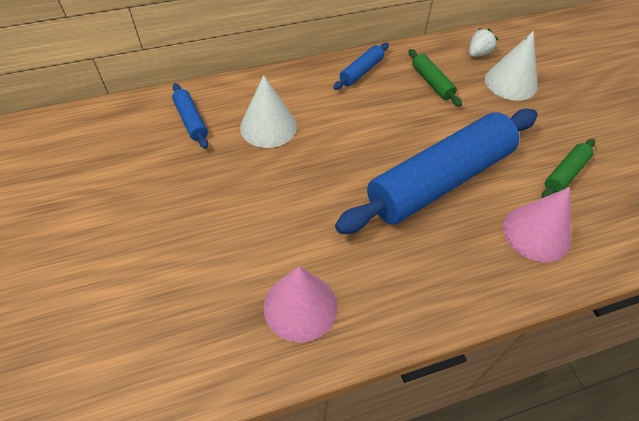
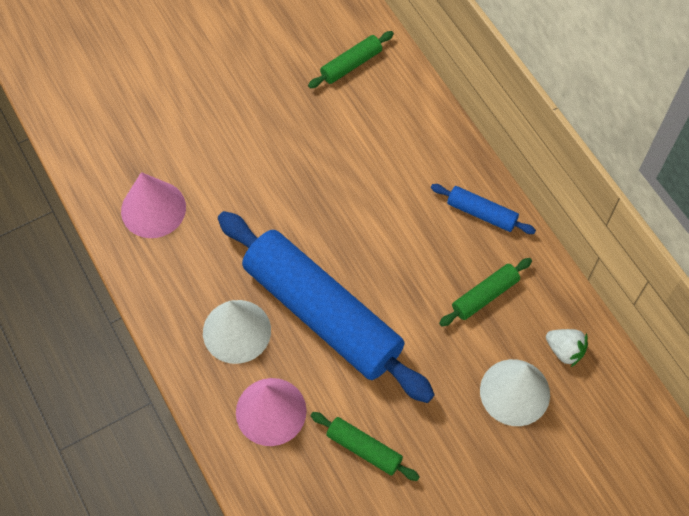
camera: 80 degrees right, 10 degrees up
(191, 120) = (351, 64): blue rolling pin -> green rolling pin
(268, 126) = (361, 136): white cone -> white cone (237, 331)

